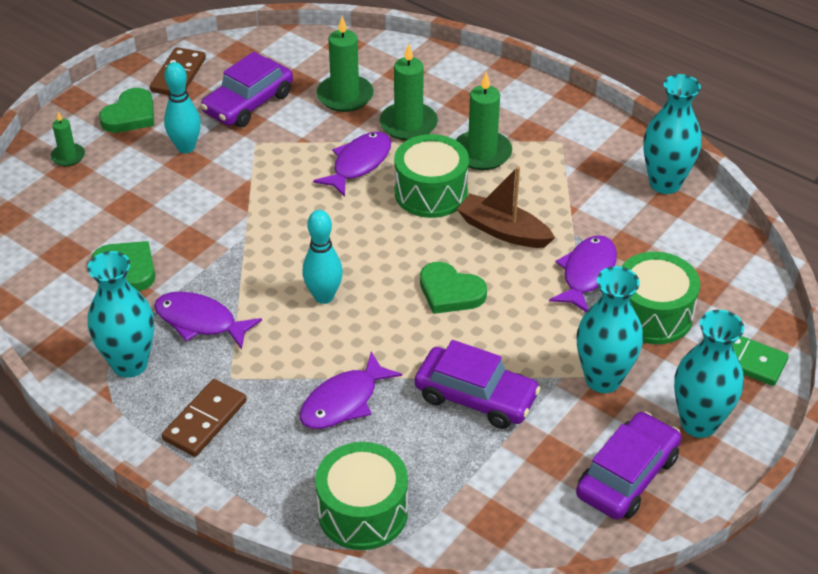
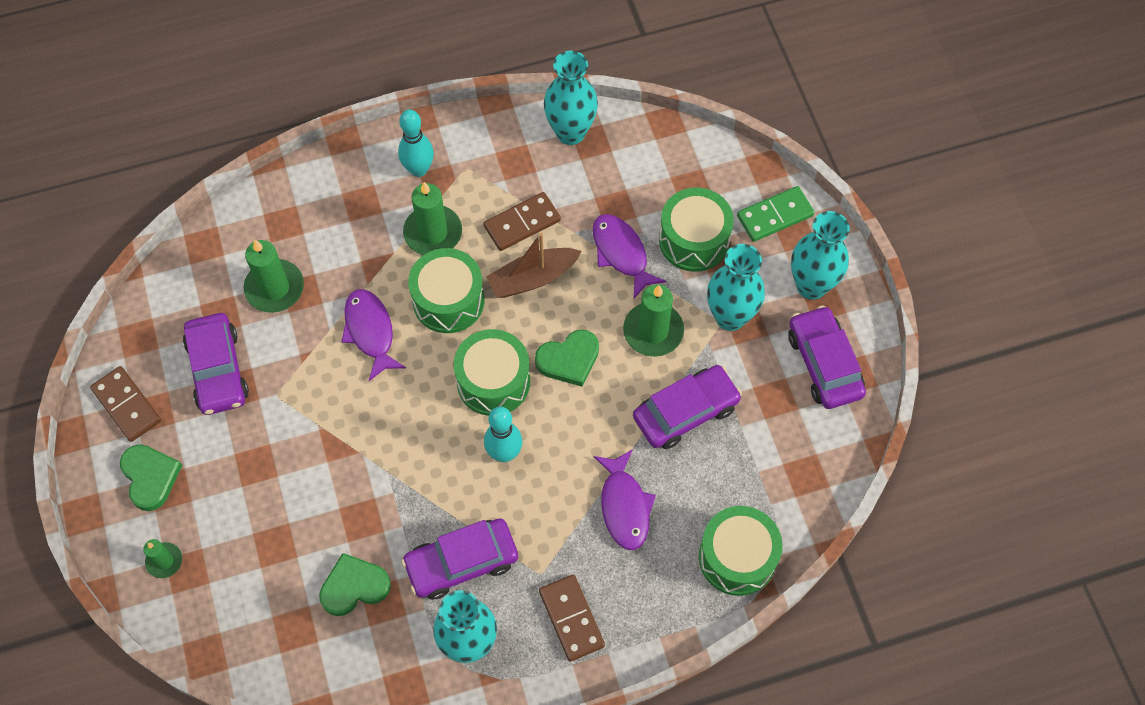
camera: 55 degrees left, 20 degrees up
(186, 147) = (235, 455): turquoise bowling pin -> turquoise bowling pin (419, 169)
(200, 321) = (461, 563): purple fish -> purple car
(384, 256) = (493, 381): none -> green drum
(408, 124) = (352, 263): green candle -> green candle (653, 331)
(547, 198) = (522, 223): none -> brown domino

